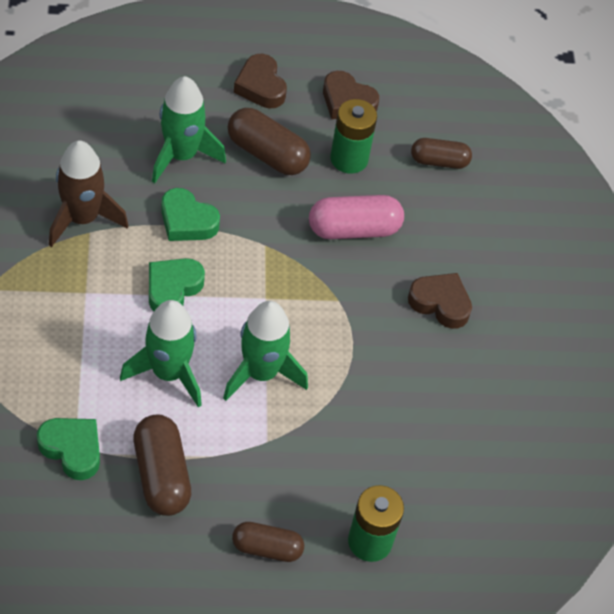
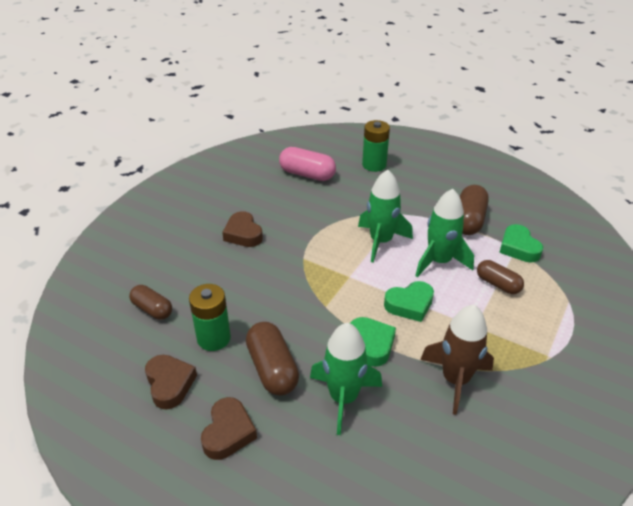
camera: 140 degrees left, 15 degrees down
(267, 548) = (427, 178): brown capsule -> brown capsule (498, 284)
(354, 229) = (256, 291): pink capsule -> pink capsule (307, 174)

